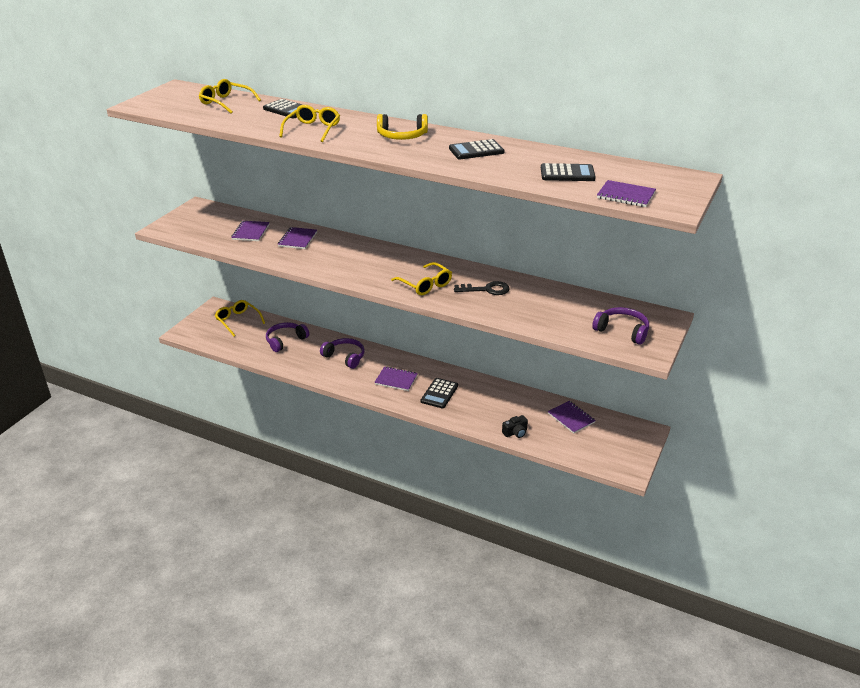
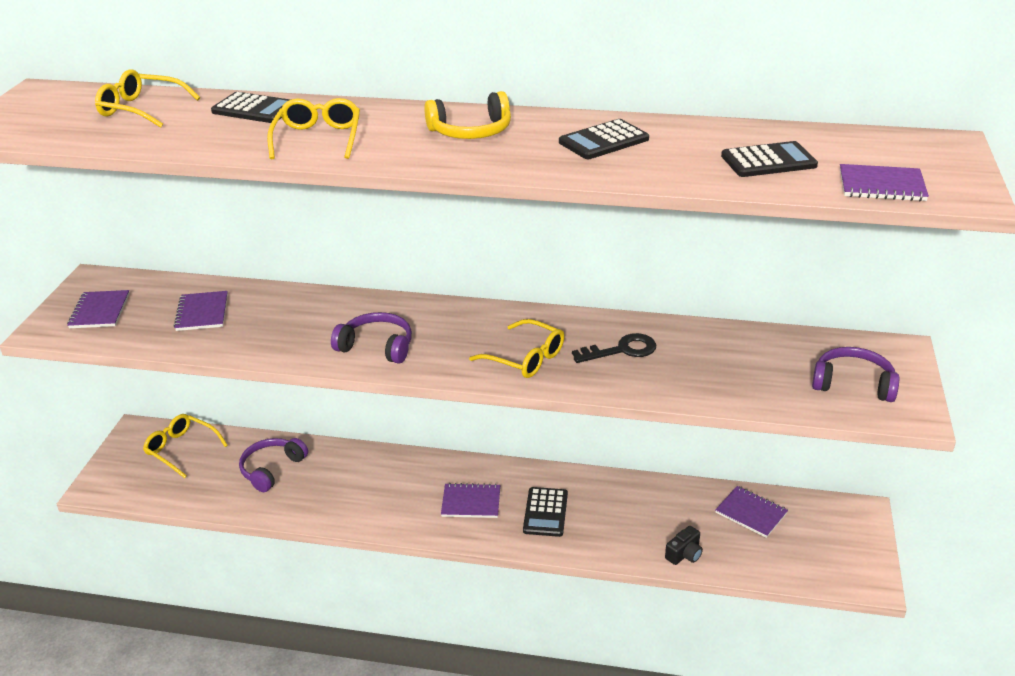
camera: 15 degrees left, 0 degrees up
(298, 239) = (286, 313): purple notebook -> purple notebook (100, 311)
(345, 357) = (377, 479): purple headphones -> purple headphones (377, 347)

